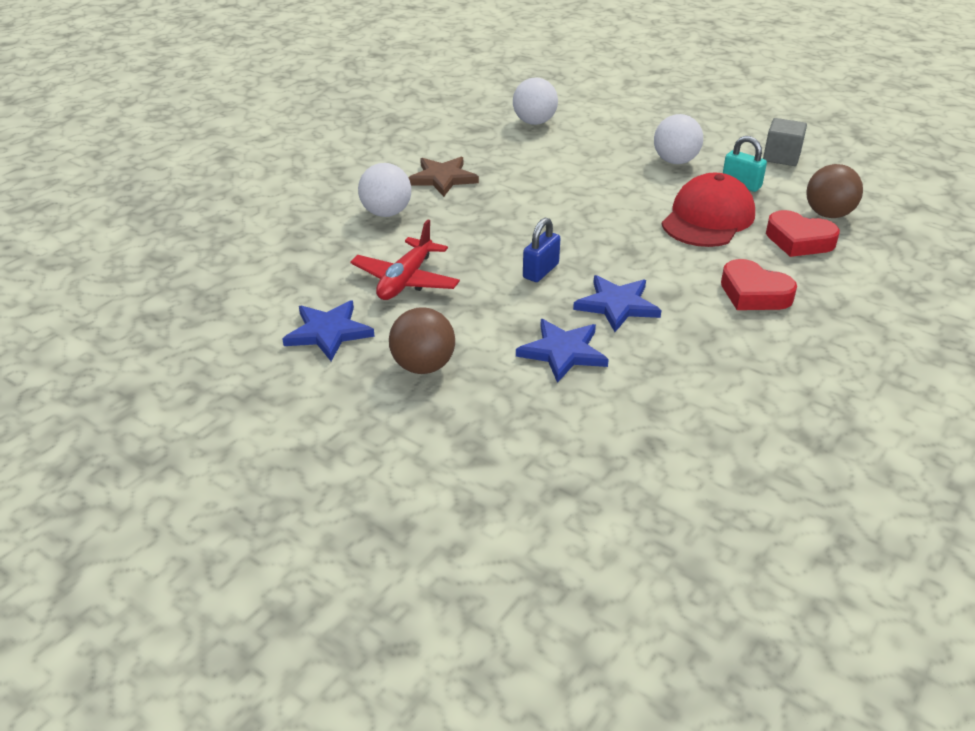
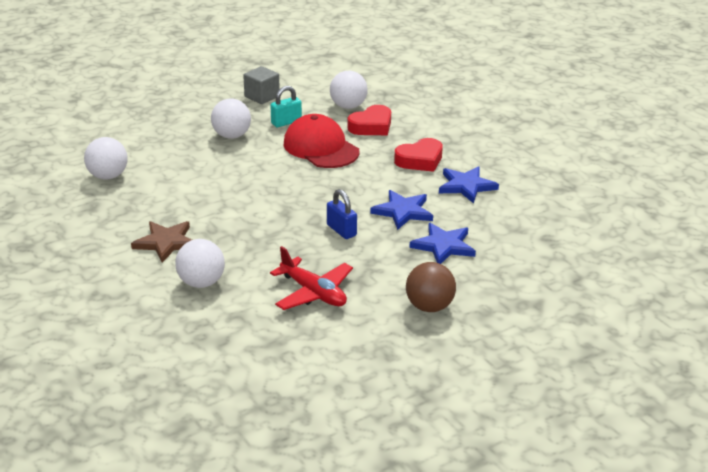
camera: 70 degrees left, 5 degrees down
(328, 332) = (362, 343): blue star -> blue star (466, 186)
(828, 214) = (348, 106): brown ball -> white ball

